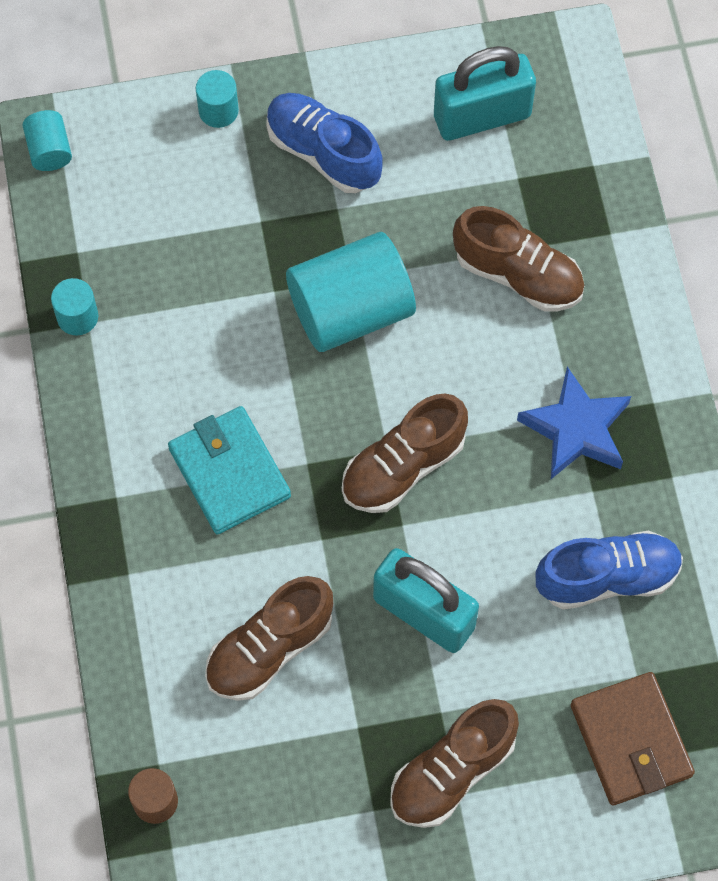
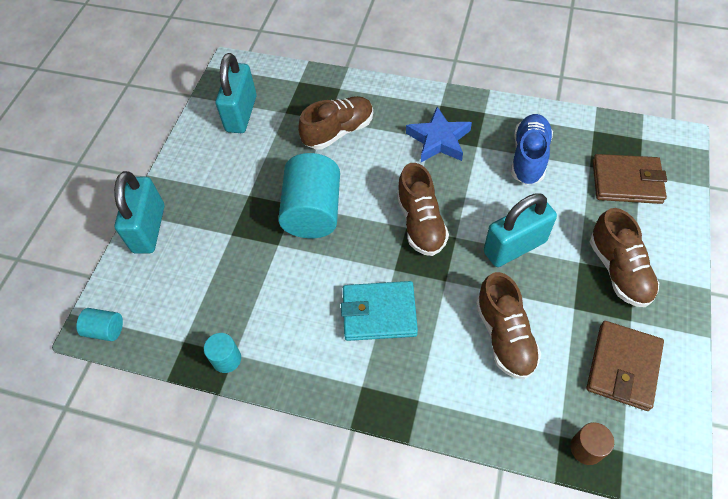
camera: 60 degrees left, 10 degrees down
(218, 110) = (149, 229): turquoise cylinder -> turquoise padlock
(293, 818) = (623, 367): none -> brown wallet
(323, 153) = (211, 189): blue shoe -> none

